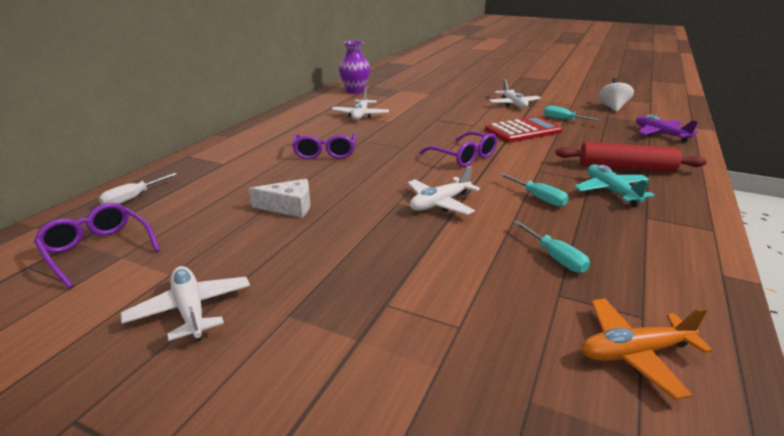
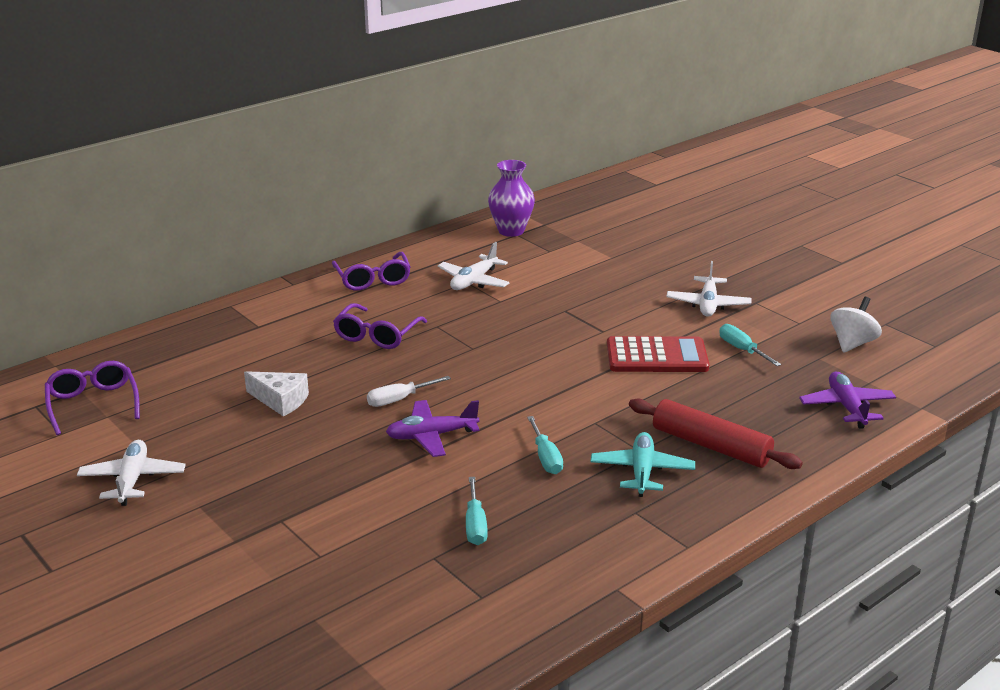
camera: 25 degrees right, 0 degrees up
(133, 198) = (148, 352): white screwdriver -> white screwdriver (399, 399)
(440, 203) = (431, 436): white plane -> purple plane
(463, 156) = (528, 380): purple glasses -> purple glasses (372, 279)
(634, 353) = (434, 618): orange plane -> none

